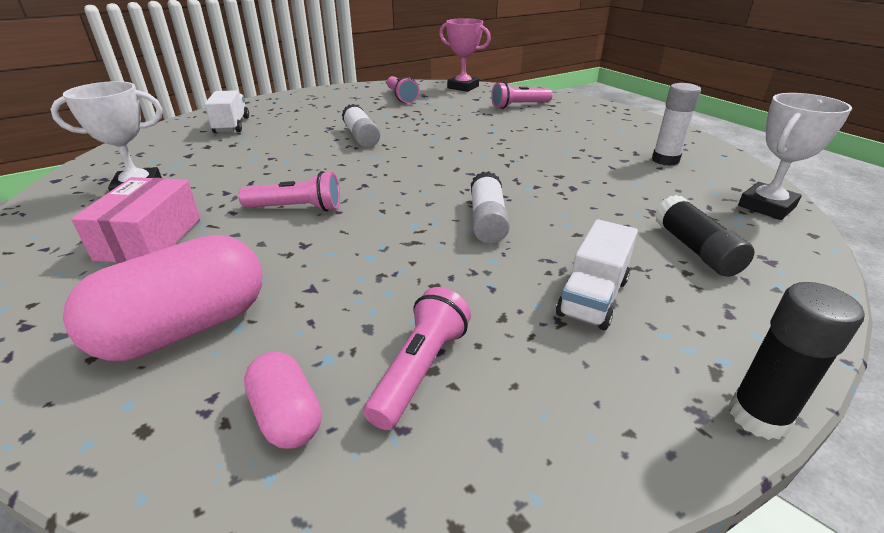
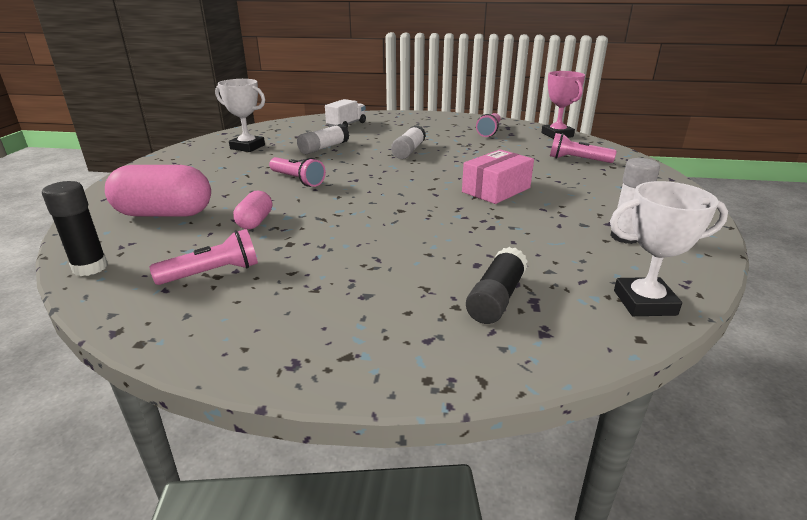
camera: 40 degrees right, 5 degrees down
(150, 238) = (214, 172): pink box -> pink box (496, 190)
(287, 416) = (139, 262): pink capsule -> pink capsule (255, 222)
(487, 220) = (386, 224): white glue stick -> white glue stick (324, 148)
(592, 297) = (360, 288): white truck -> none
(758, 416) = (320, 386): black glue stick -> black glue stick (90, 268)

